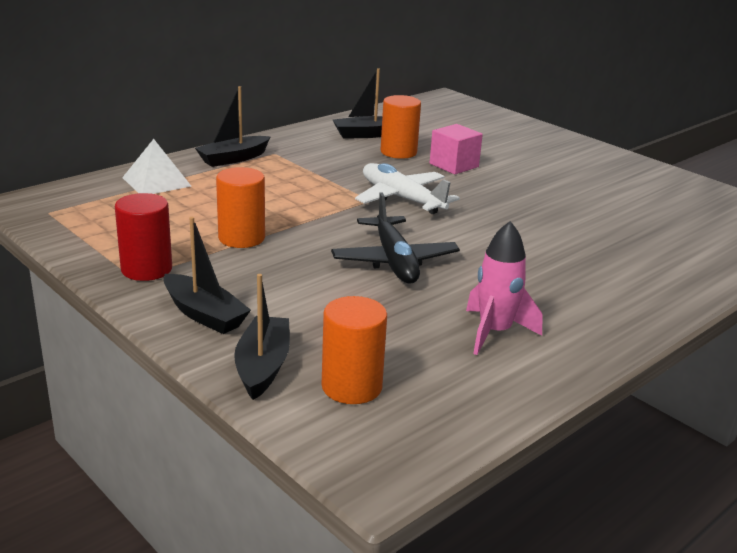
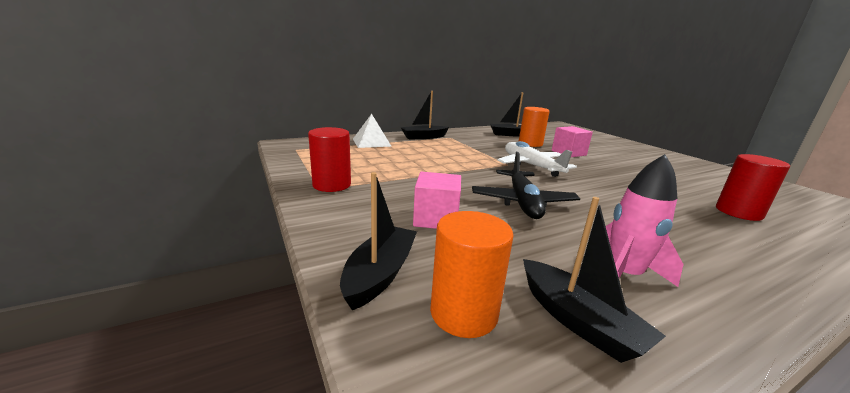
camera: 15 degrees right, 5 degrees down
(204, 314) = (353, 220): black boat -> black boat (577, 320)
(241, 238) = (409, 175): orange cylinder -> none
(298, 298) = (436, 219): none -> pink cube
(637, 240) = (738, 212): none -> red cylinder

